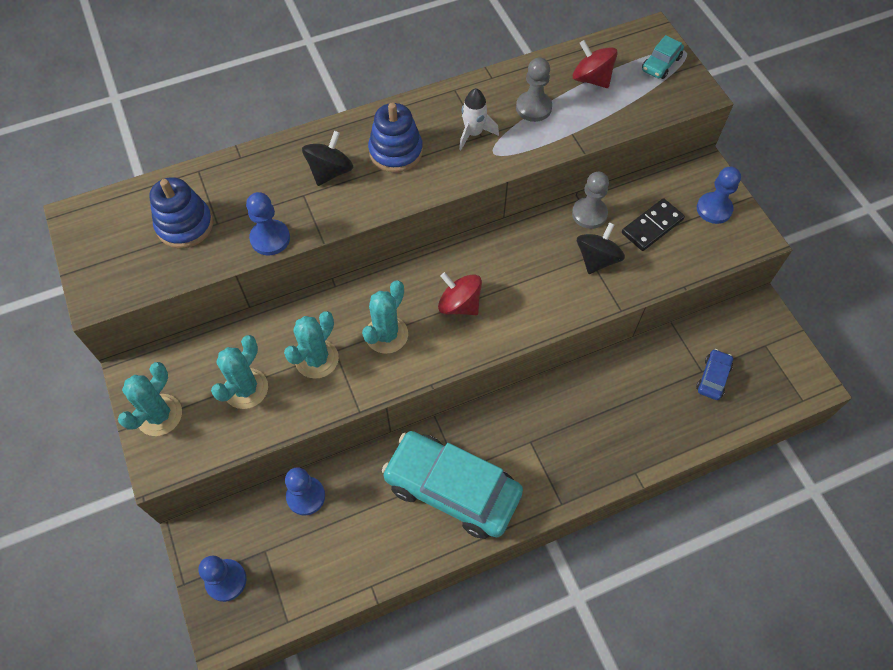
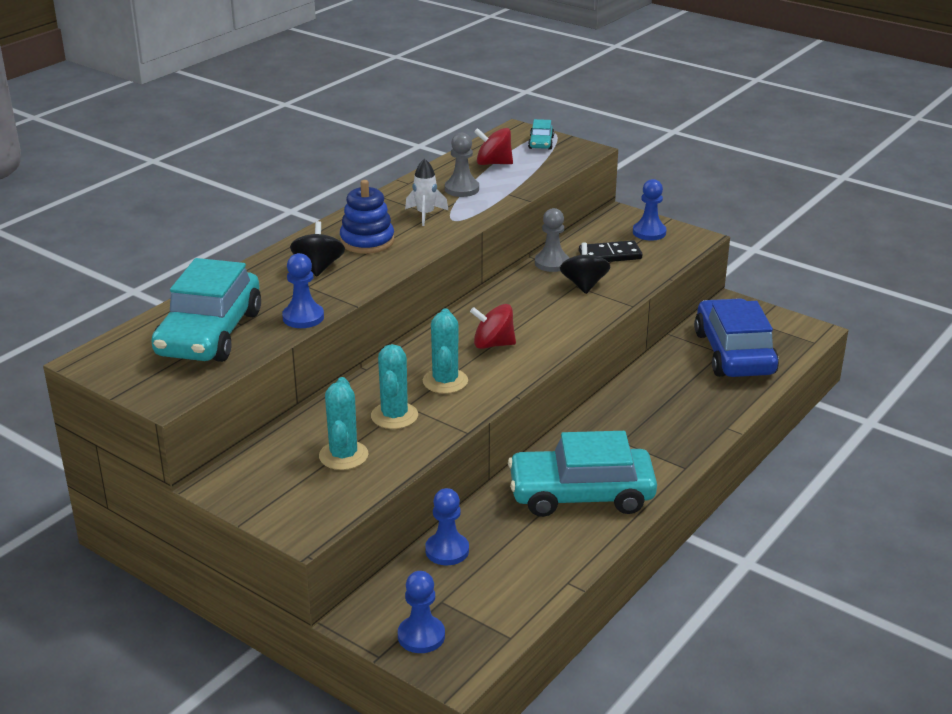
camera: 30 degrees left, 30 degrees down
(159, 415) = (271, 501): turquoise cactus -> none
(185, 225) = (210, 333): blue stacking toy -> turquoise car
(652, 226) = (610, 255): black domino -> black domino turned 60 degrees clockwise
(713, 378) = (733, 353): blue car -> blue car, size x2.38

